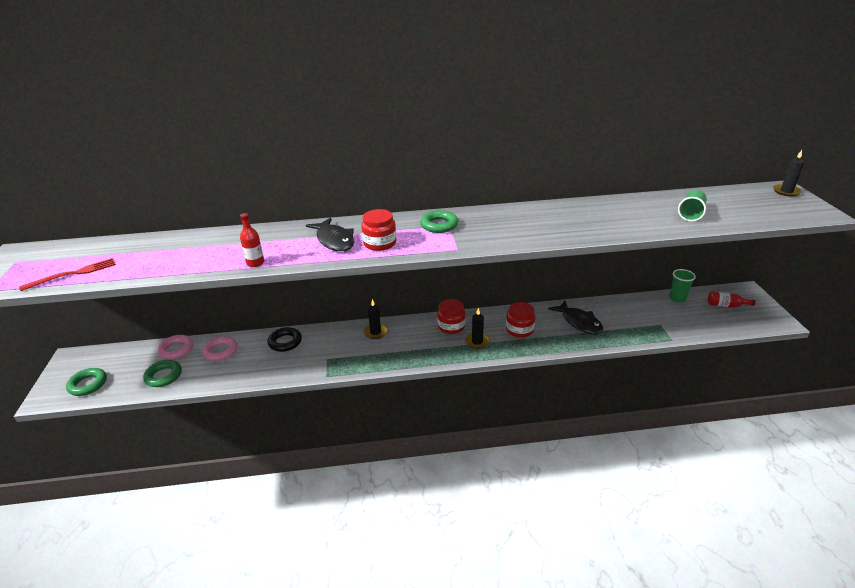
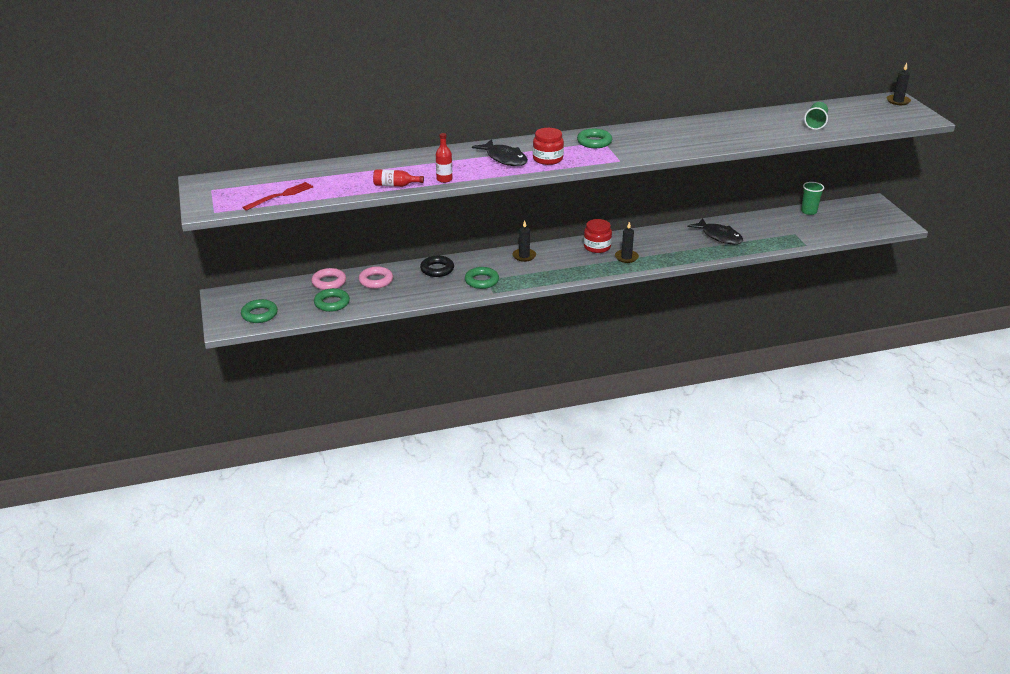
camera: 10 degrees left, 0 degrees up
(321, 360) = (481, 281): none -> green ring
(519, 329) = (664, 245): red jar -> none
(726, 305) = (854, 215): red bottle -> red bottle (395, 185)

